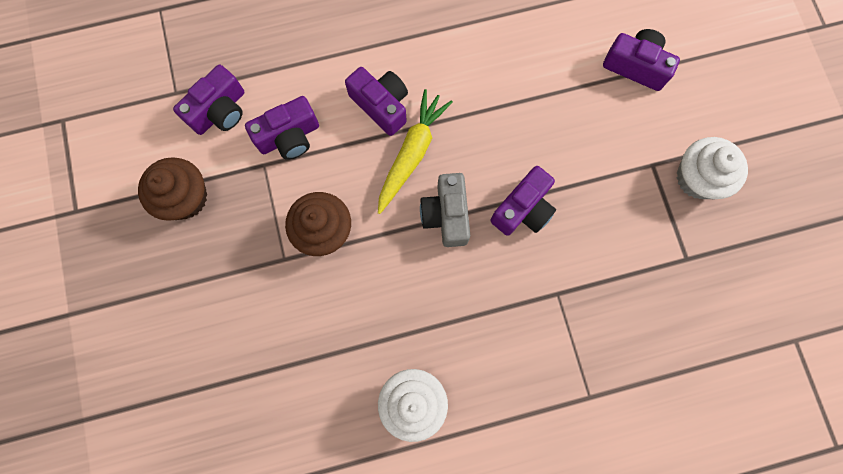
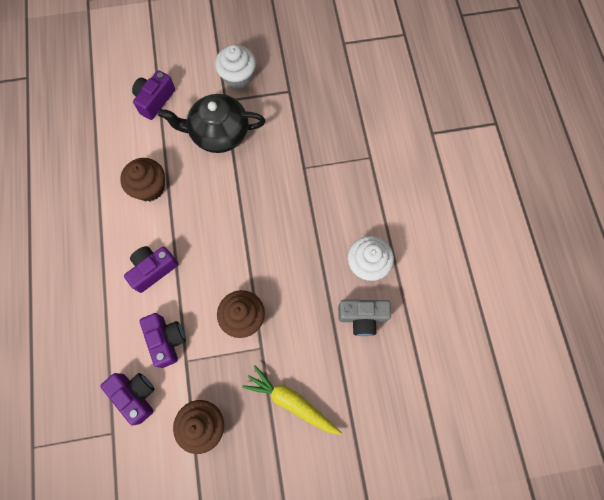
camera: 85 degrees left, 5 degrees down
(412, 153) = (194, 251): yellow carrot -> yellow carrot (291, 401)
(446, 215) = (242, 231): grey camera -> grey camera (362, 317)
(498, 82) = (149, 187): none -> brown cupcake
(523, 209) = (245, 182): purple camera -> none
(596, 162) = (218, 133): none -> black teapot

